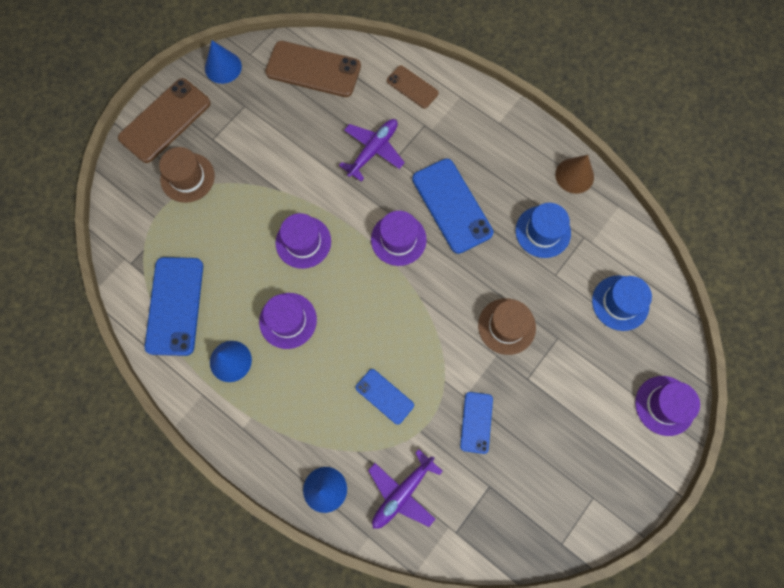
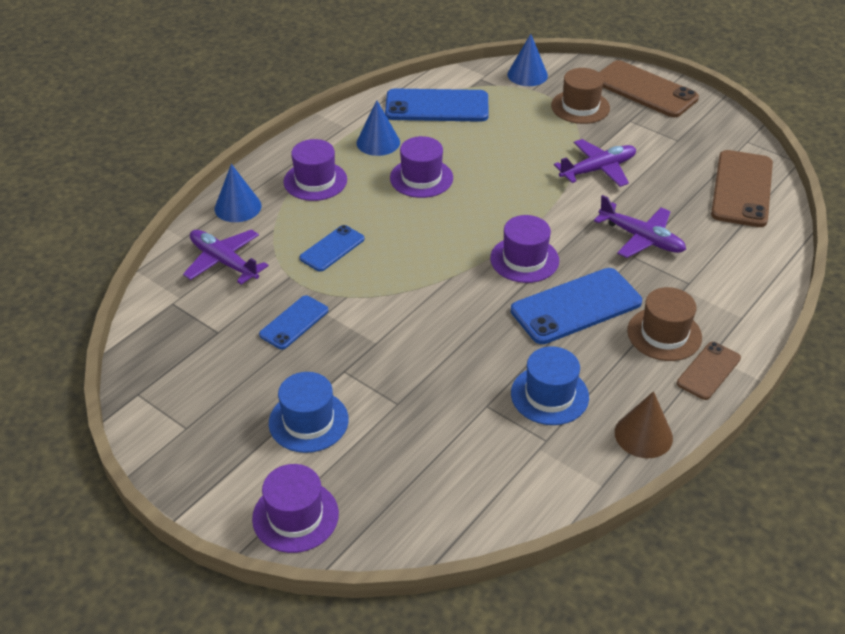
camera: 90 degrees right, 30 degrees down
(223, 67) = (723, 123): blue cone -> blue cone (527, 75)
(283, 173) = (597, 170): none -> purple plane
(303, 242) = (514, 186): purple hat -> purple hat (315, 181)
(412, 87) = (743, 272): brown phone -> brown phone (708, 371)
(476, 422) = (294, 322): blue phone -> blue phone turned 60 degrees counterclockwise
(506, 326) = (413, 353): brown hat -> brown hat (664, 334)
(620, 303) = (448, 475): blue hat -> blue hat (308, 421)

